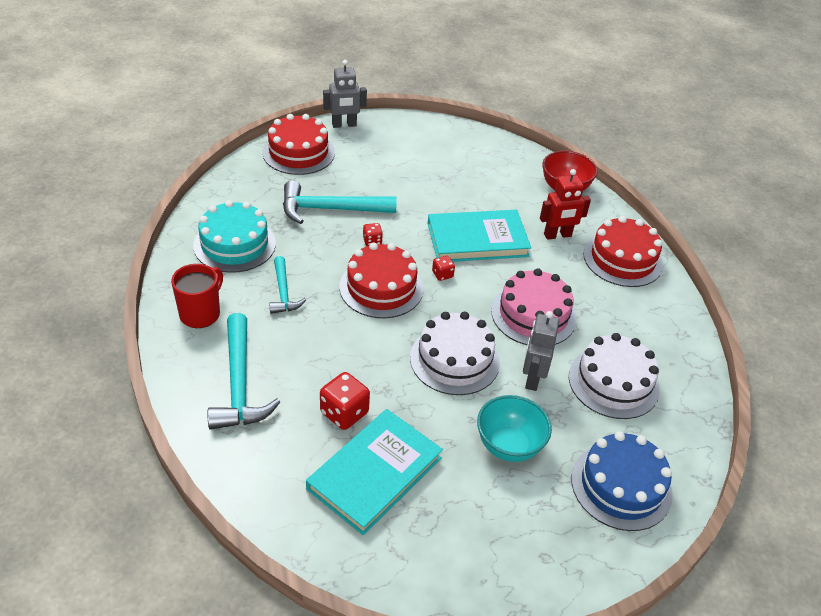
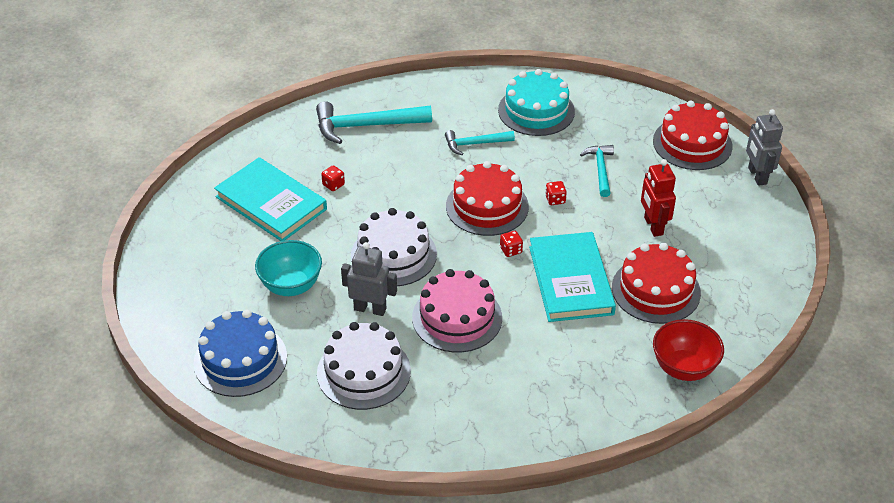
camera: 95 degrees right, 0 degrees up
(201, 314) = (444, 99): red mug -> none
(330, 209) = (600, 170): turquoise hammer -> turquoise hammer, size x0.59
(344, 413) = (333, 185): red dice -> red dice, size x0.55
(557, 235) = (590, 351): red robot -> red robot (653, 226)
(622, 259) = (556, 409): red cake -> red cake (656, 290)

